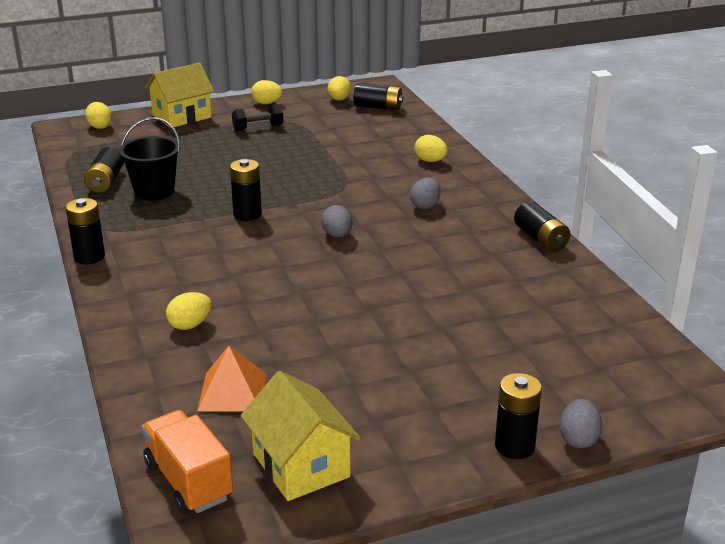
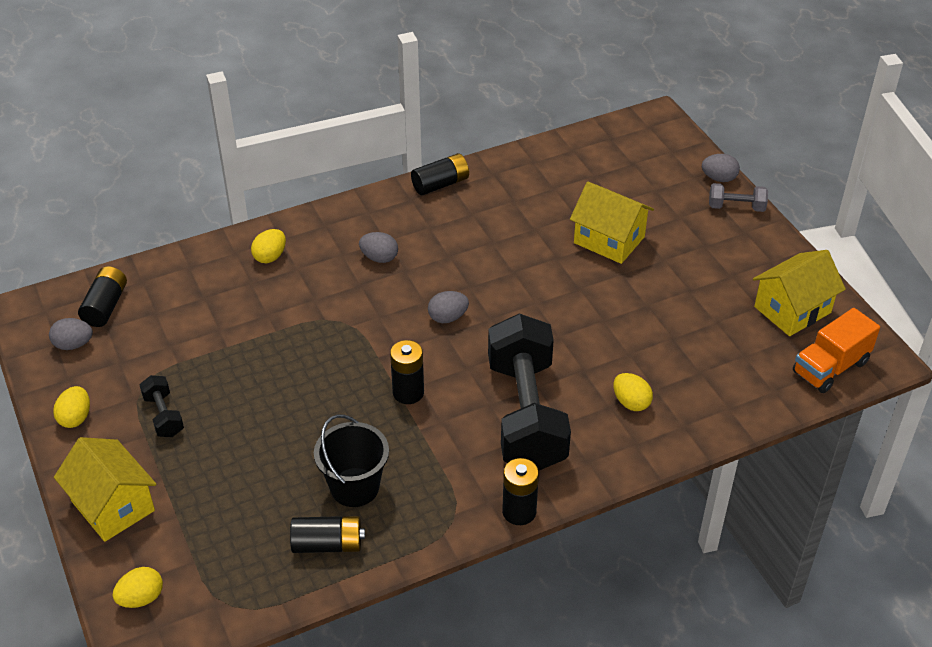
camera: 95 degrees left, 15 degrees up
(199, 267) = (526, 414): none -> black dumbbell
(232, 391) = (719, 359): orange pyramid -> none
(339, 100) = (73, 345): yellow egg -> grey egg
(447, 335) = (609, 240): none -> yellow house
(514, 446) = (736, 207): black battery -> grey dumbbell

